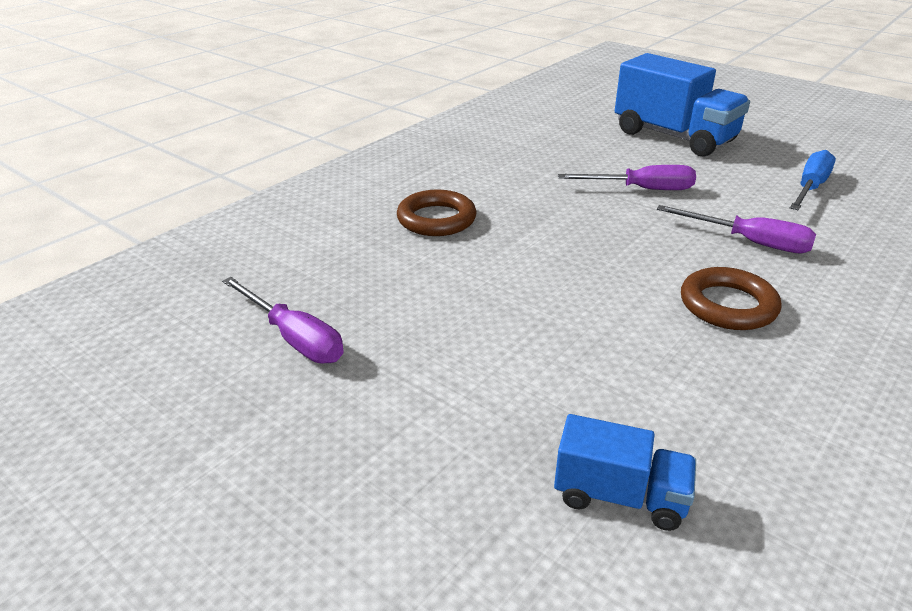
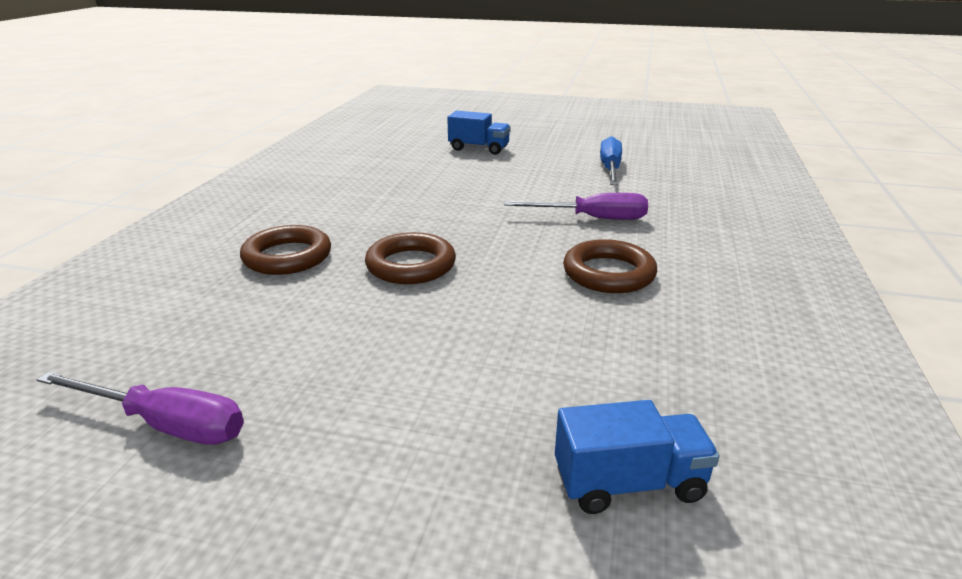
camera: 25 degrees left, 5 degrees down
(538, 252) = (411, 265): none -> brown ring
(641, 189) = (476, 194): purple screwdriver -> none
(674, 137) = (479, 148): blue truck -> blue truck, size x0.53

